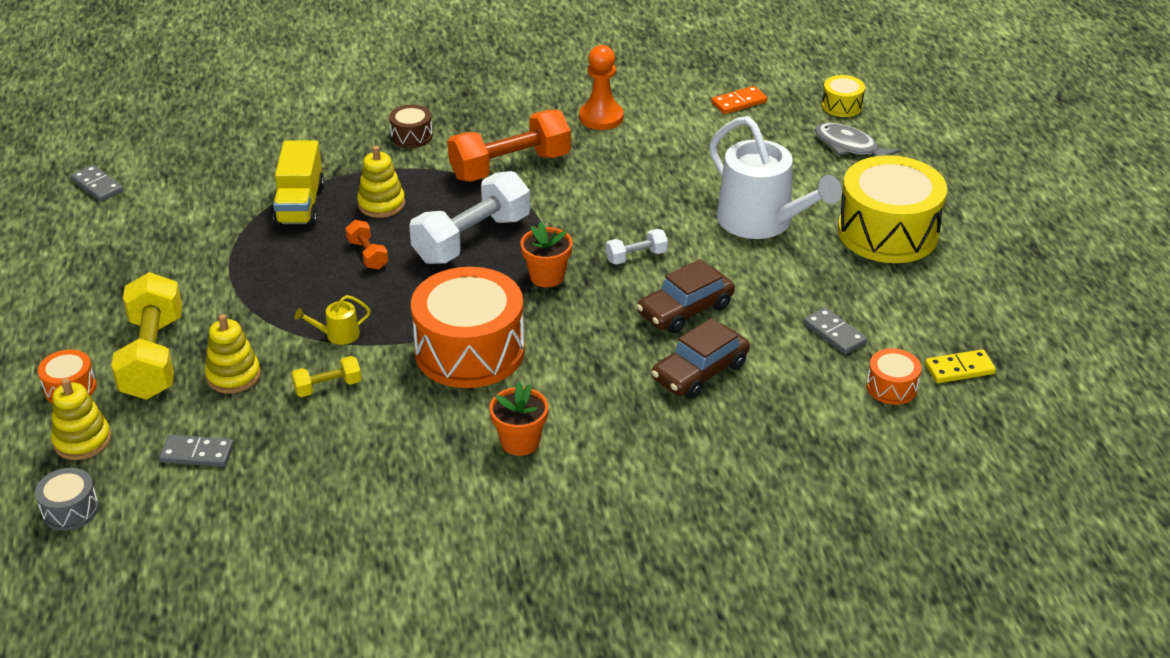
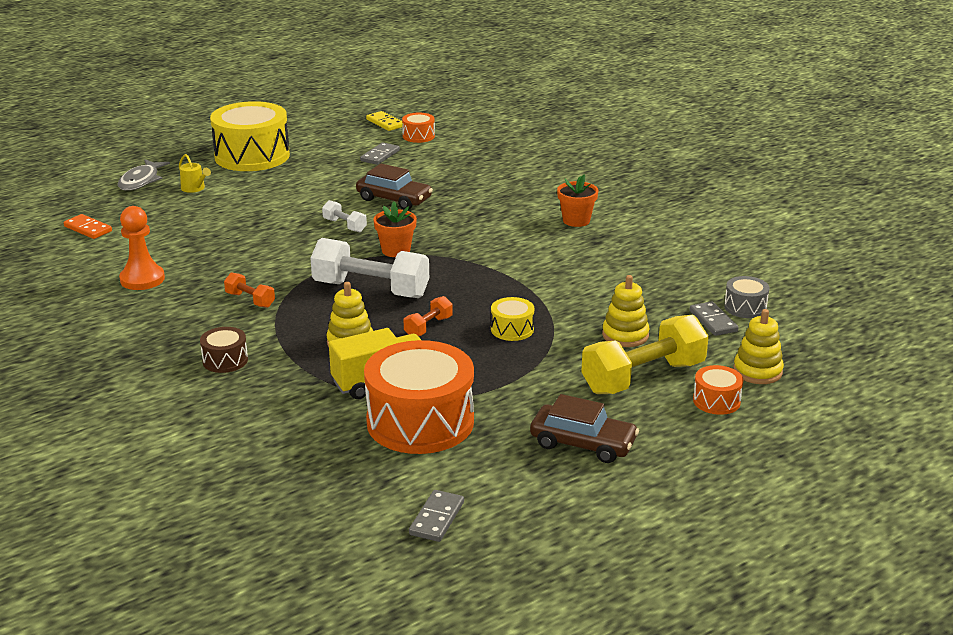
camera: 115 degrees left, 10 degrees down
(70, 510) = (817, 348): grey drum -> grey drum (745, 307)
(328, 387) = (596, 295): yellow dumbbell -> none
(338, 335) = (538, 309): yellow watering can -> yellow watering can (194, 188)
(470, 351) = (506, 257): orange drum -> orange drum (420, 422)
(510, 167) = (250, 300): orange dumbbell -> orange dumbbell, size x0.47
(700, 372) = (455, 184): brown car -> brown car (583, 443)
(761, 221) = (266, 194): white watering can -> none
(842, 106) = (76, 192): yellow drum -> yellow drum (512, 329)

